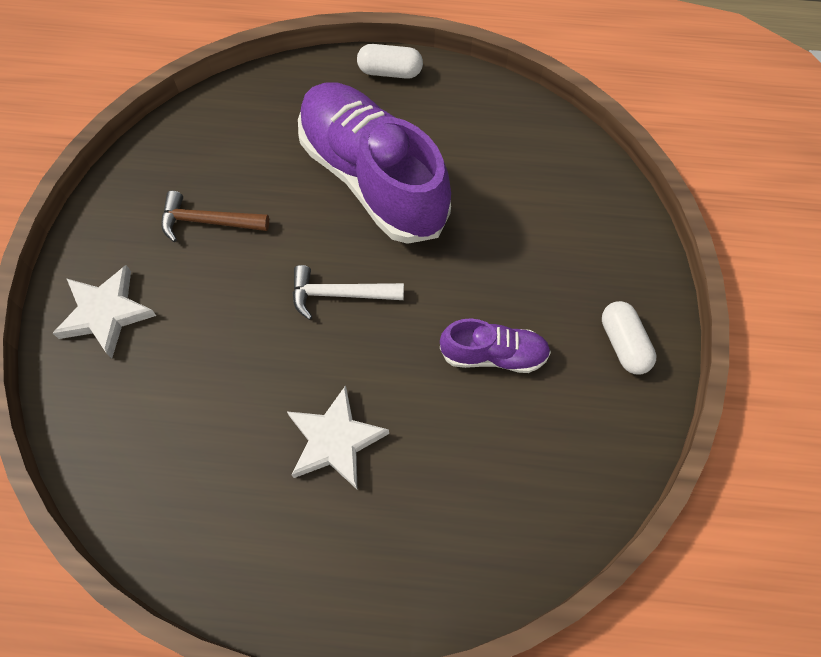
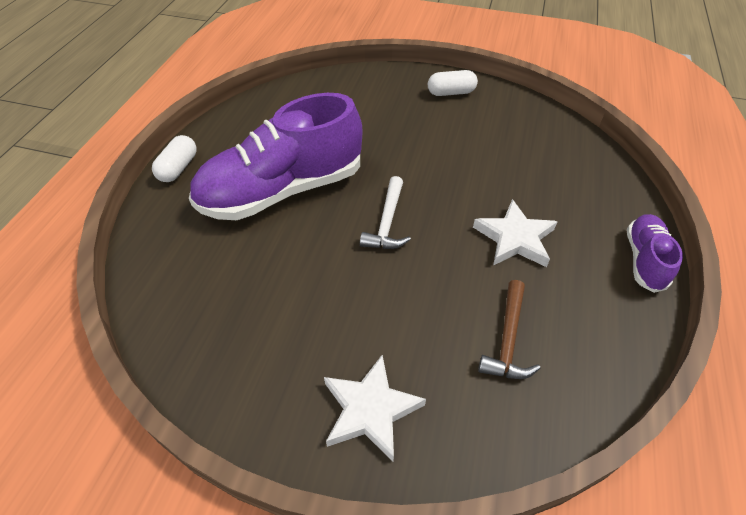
camera: 80 degrees left, 15 degrees down
(207, 221) = (286, 311): brown hammer -> brown hammer (508, 340)
(494, 354) = (452, 147): purple shoe -> purple shoe (644, 260)

